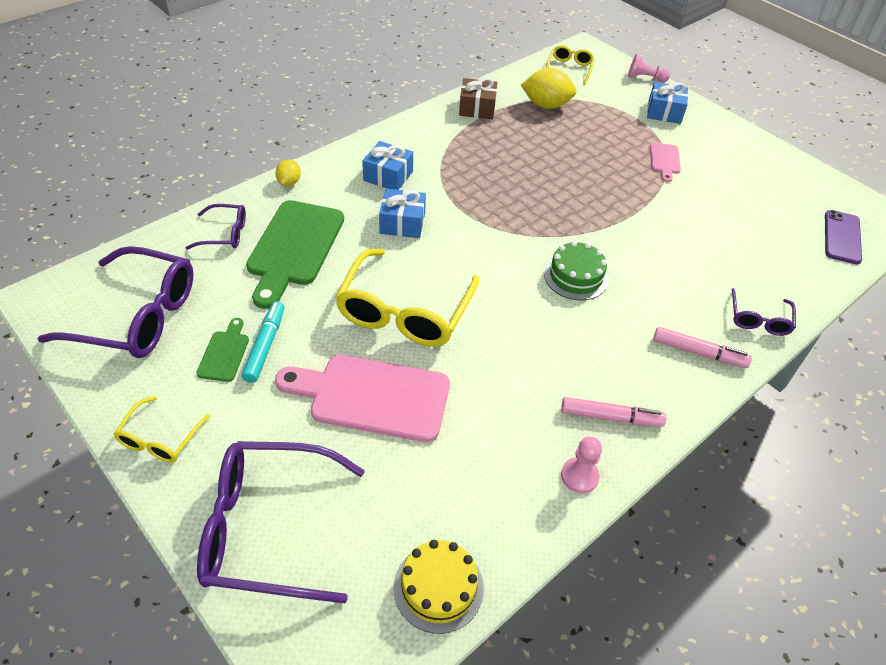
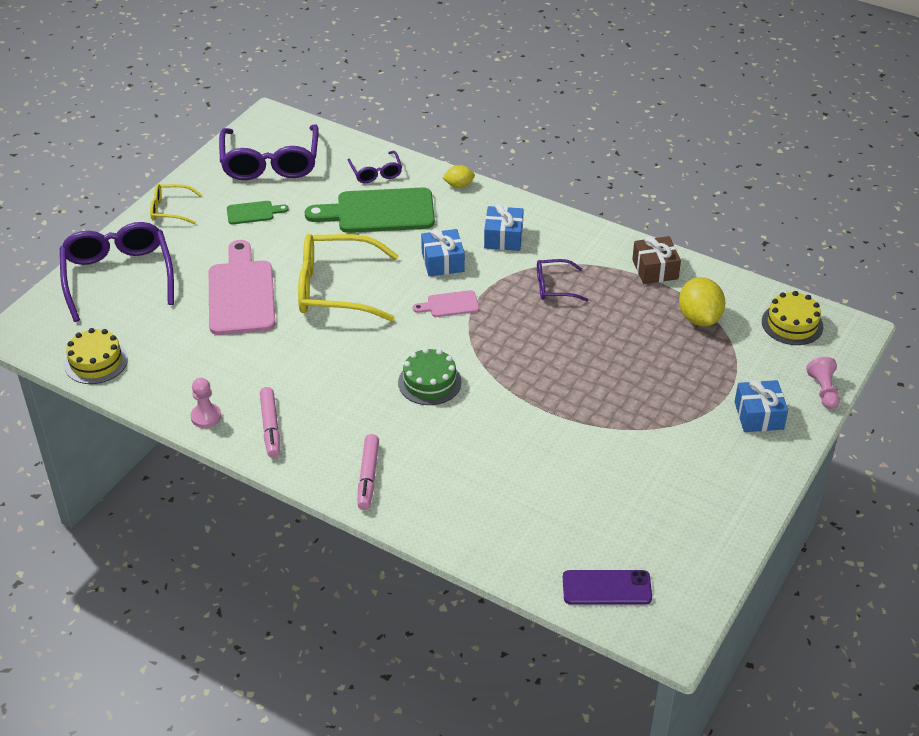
camera: 75 degrees right, 5 degrees down
(265, 346) = (268, 229): turquoise marker -> none
(569, 68) = (792, 324): yellow glasses -> yellow cake
(664, 160) = (658, 425): pink cutting board -> pink cutting board (449, 304)
(758, 319) = (433, 518): purple glasses -> purple glasses (554, 287)

